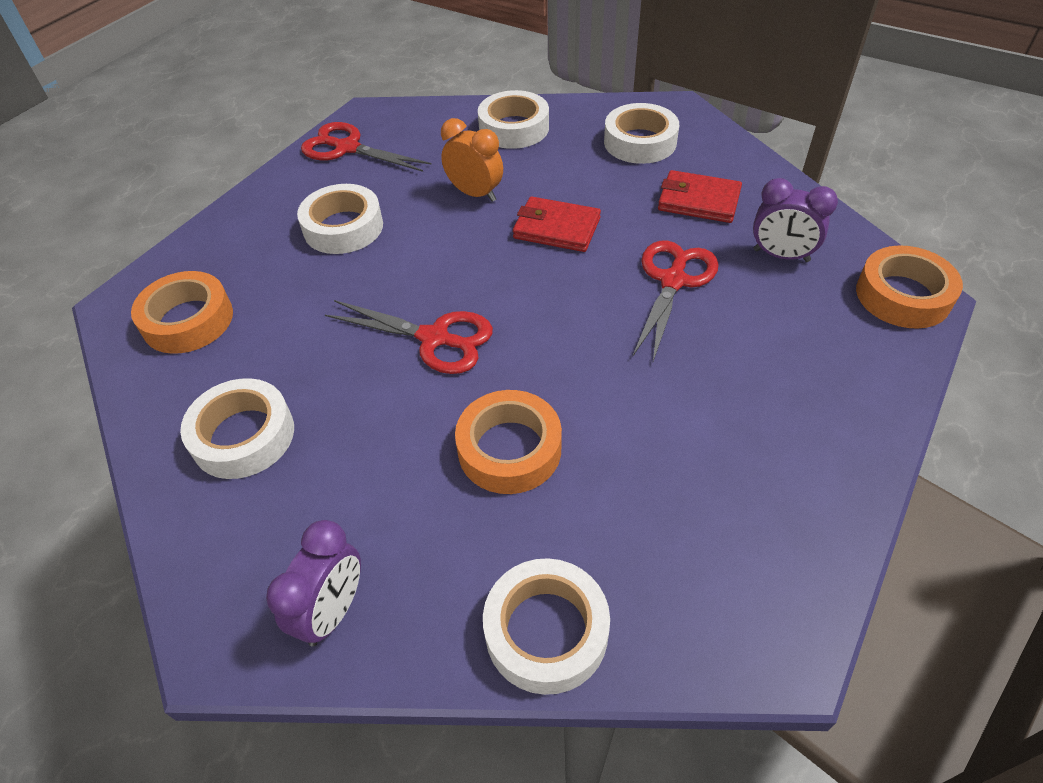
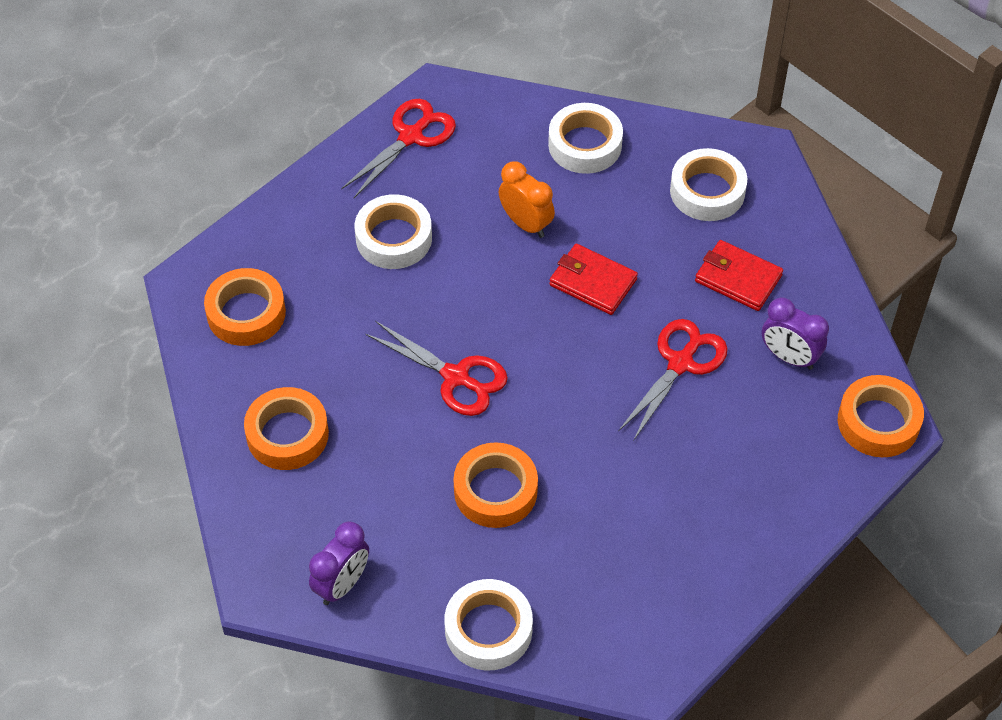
camera: 10 degrees right, 5 degrees up
(243, 436) = (287, 434): white tape -> orange tape
(347, 148) = (411, 136): red scissors -> red scissors turned 90 degrees clockwise

